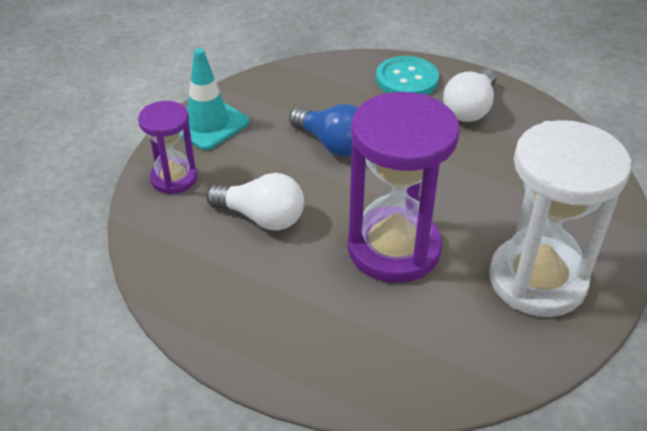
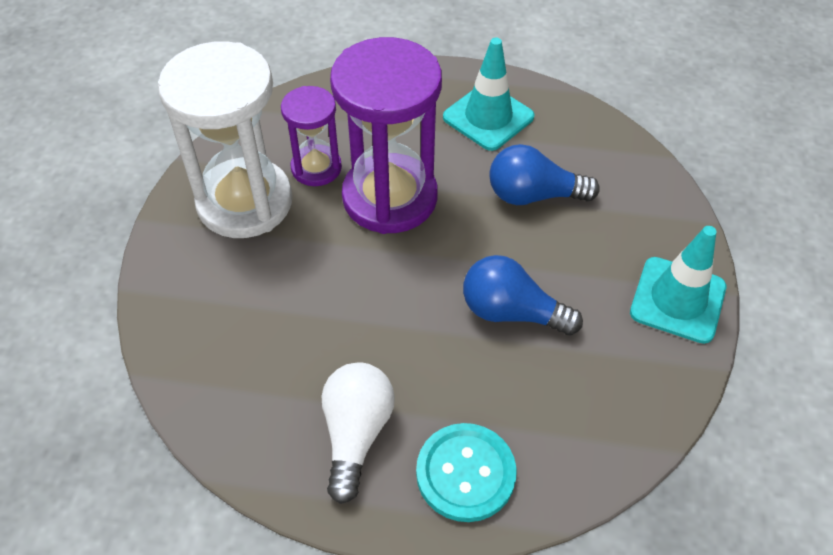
camera: 160 degrees right, 10 degrees up
(174, 178) = (652, 214): purple hourglass -> purple hourglass (316, 168)
(255, 304) = (488, 117): none -> turquoise traffic cone
(262, 217) = (533, 195): white light bulb -> blue light bulb

